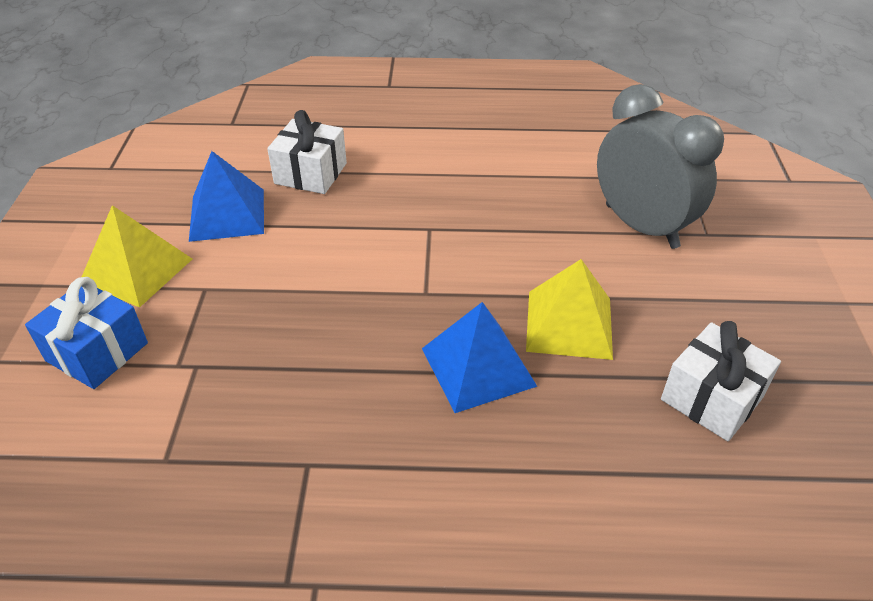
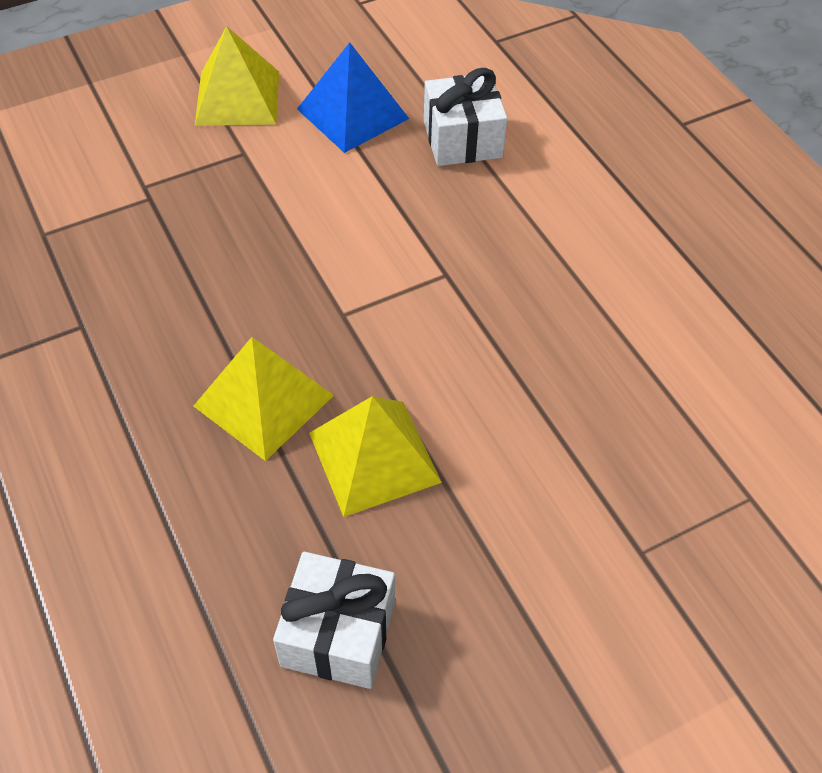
camera: 60 degrees right, 10 degrees up
(97, 352) = (130, 130): blue gift -> none
(478, 367) = (263, 400): blue pyramid -> yellow pyramid
(641, 226) = (601, 473): grey clock -> none

